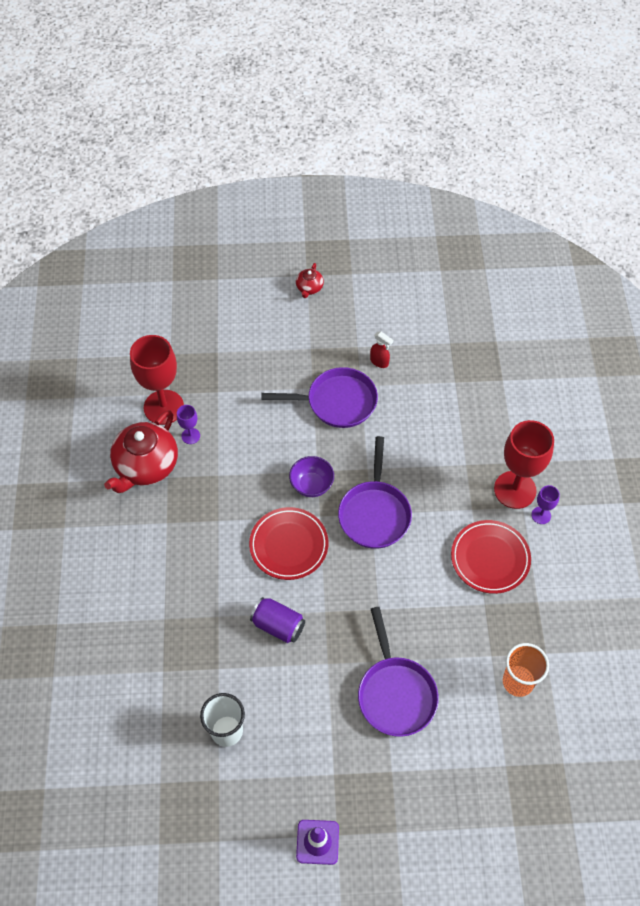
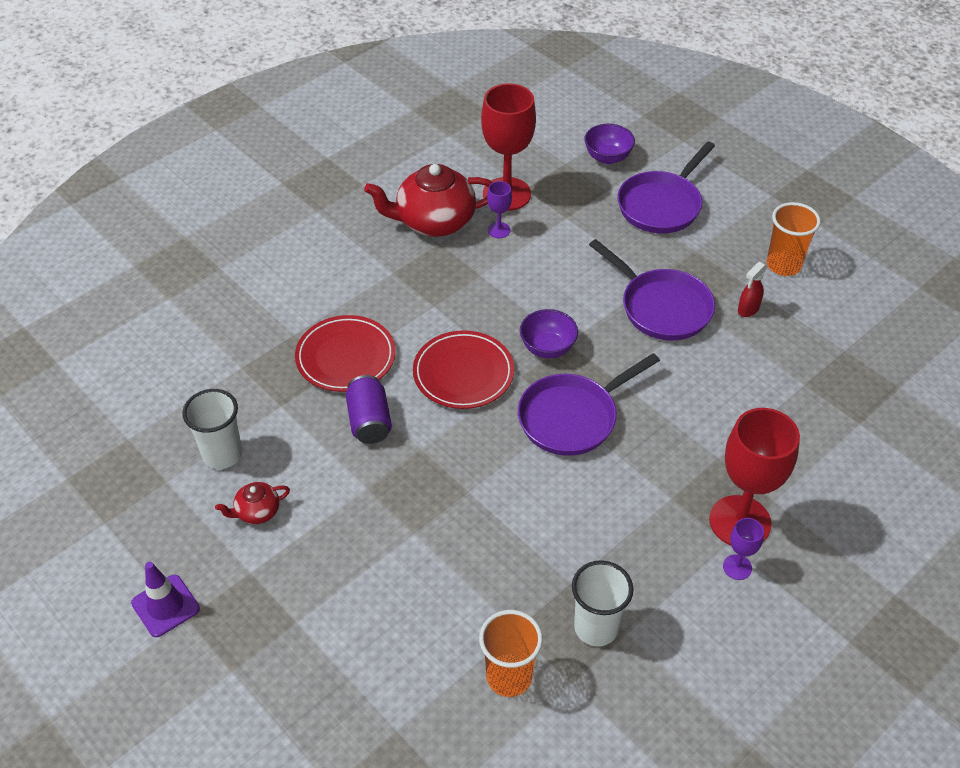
camera: 50 degrees right, 10 degrees down
(189, 328) = (607, 157): none -> purple bowl
(309, 288) = (760, 206): red teapot -> red teapot (257, 512)
(364, 317) = (783, 265): none -> orange cup
(379, 362) = (748, 309): red spray bottle -> red spray bottle turned 45 degrees clockwise
(395, 693) = (387, 568): purple pan -> purple pan (661, 205)
(490, 558) = (631, 552): red plate -> red plate (346, 357)
(522, 614) = (596, 627): none -> white cup

